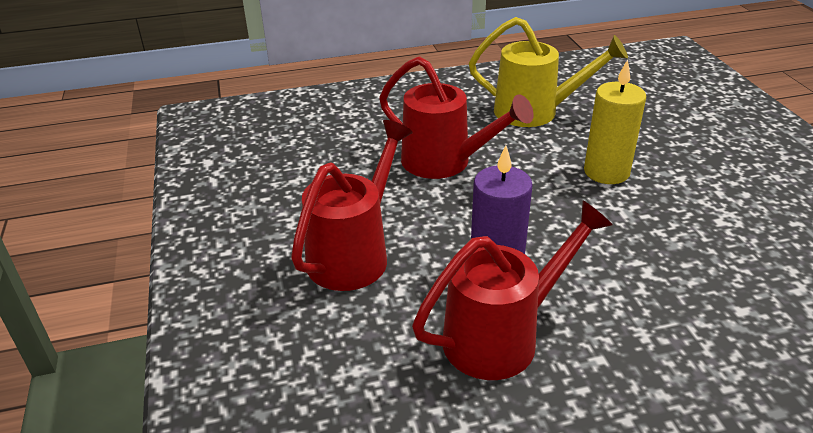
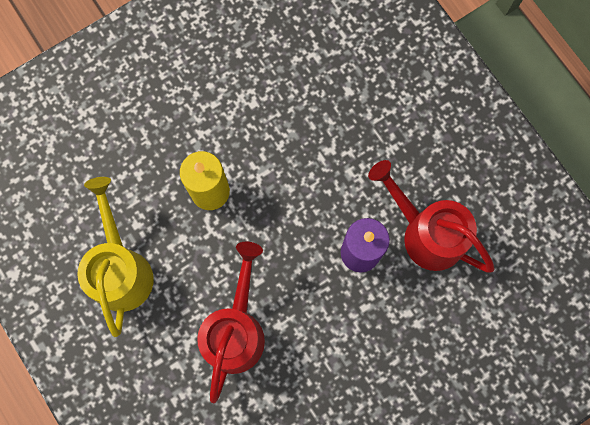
camera: 110 degrees left, 40 degrees up
(354, 254) = (381, 361): red watering can -> none

